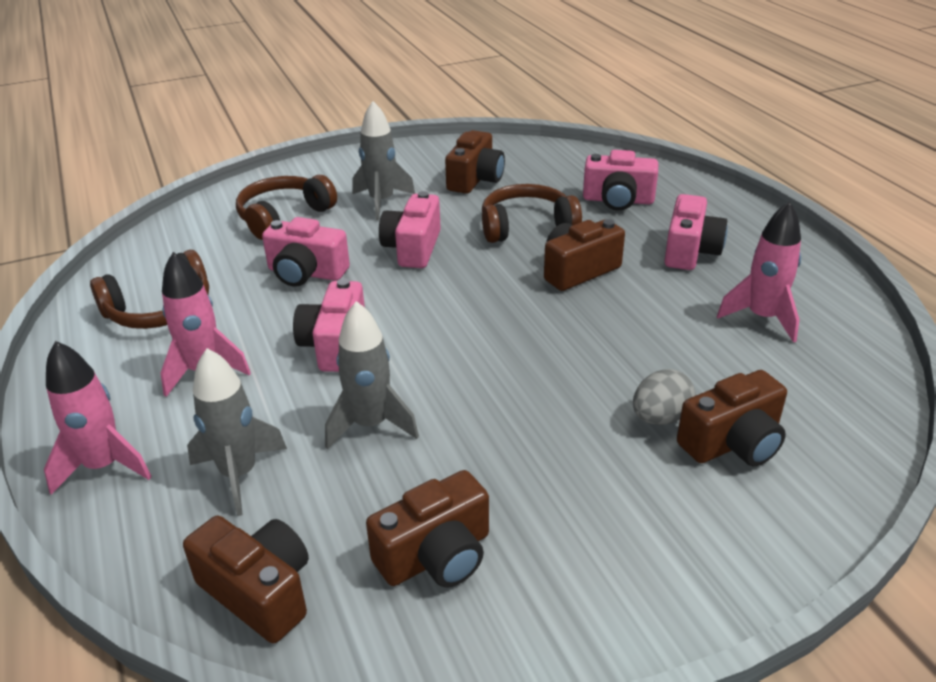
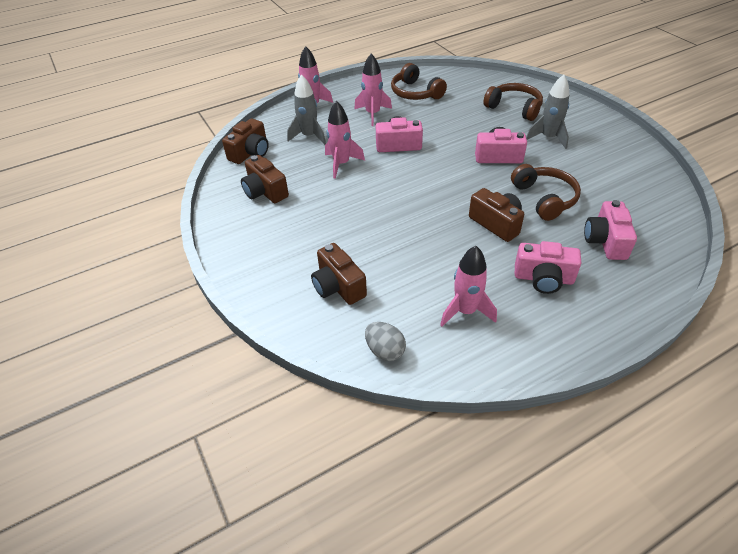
camera: 85 degrees right, 10 degrees up
(306, 273) = (459, 125): pink camera -> none
(370, 425) = (341, 164): grey rocket -> pink rocket
(475, 179) = (600, 171): brown camera -> none
(660, 418) = (356, 258): grey egg -> grey egg (385, 350)

